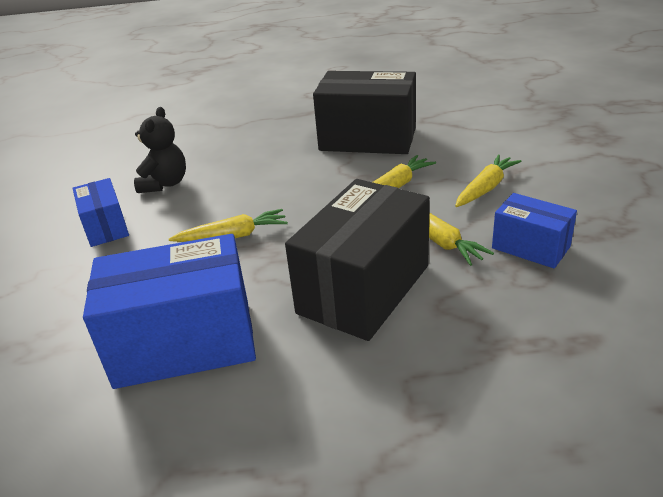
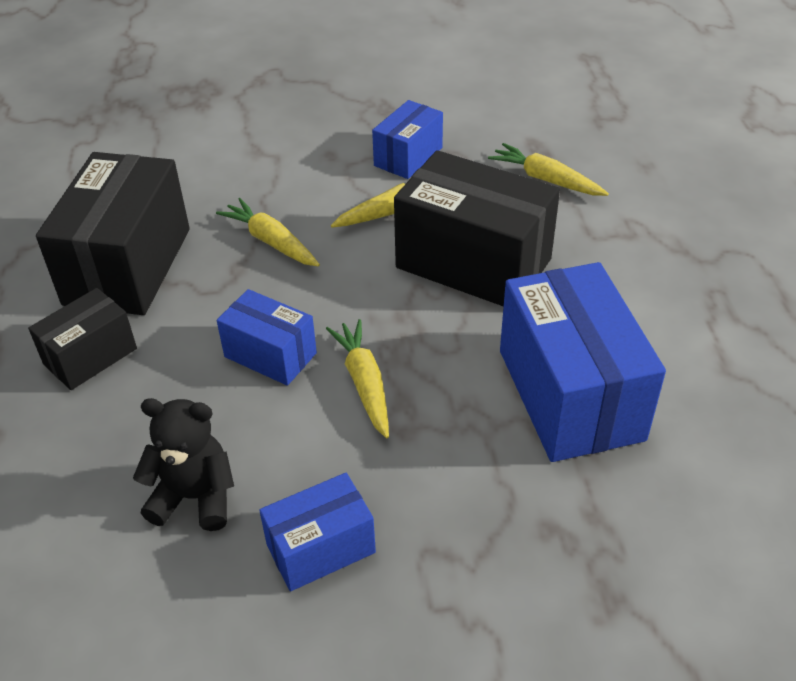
camera: 95 degrees left, 10 degrees up
(271, 197) = (270, 355): none -> blue box
(286, 140) = (90, 356): none -> black box
(485, 188) = (292, 174): yellow carrot -> yellow carrot (546, 179)

